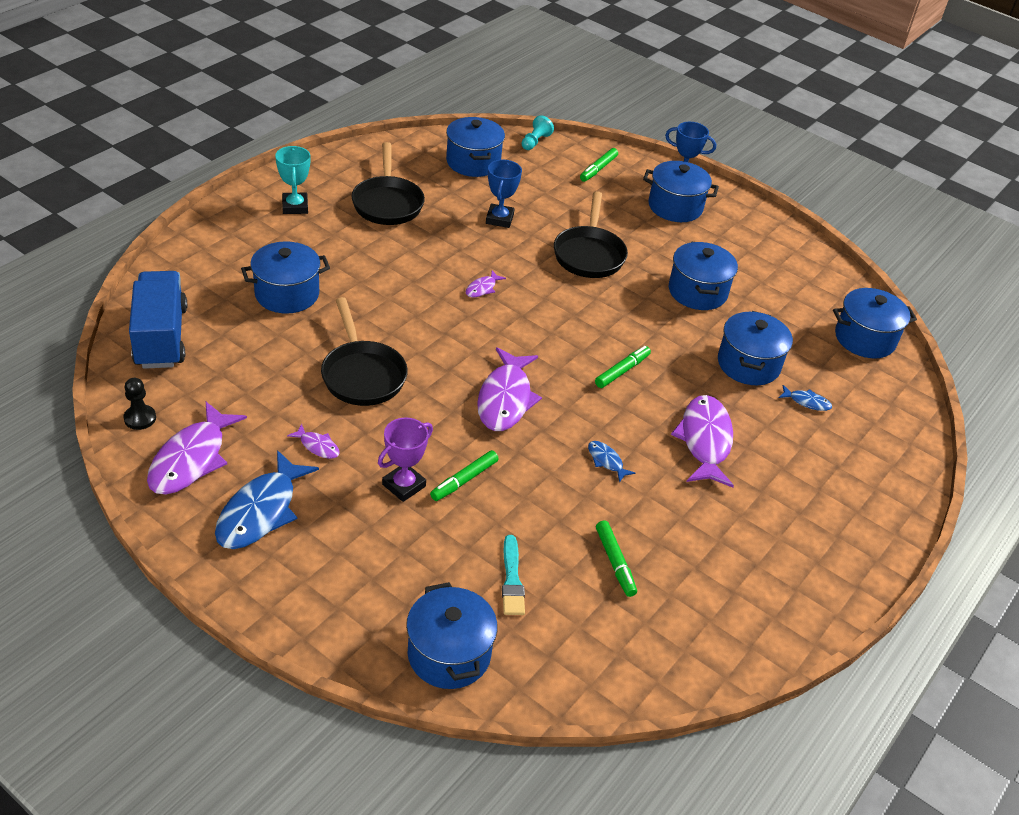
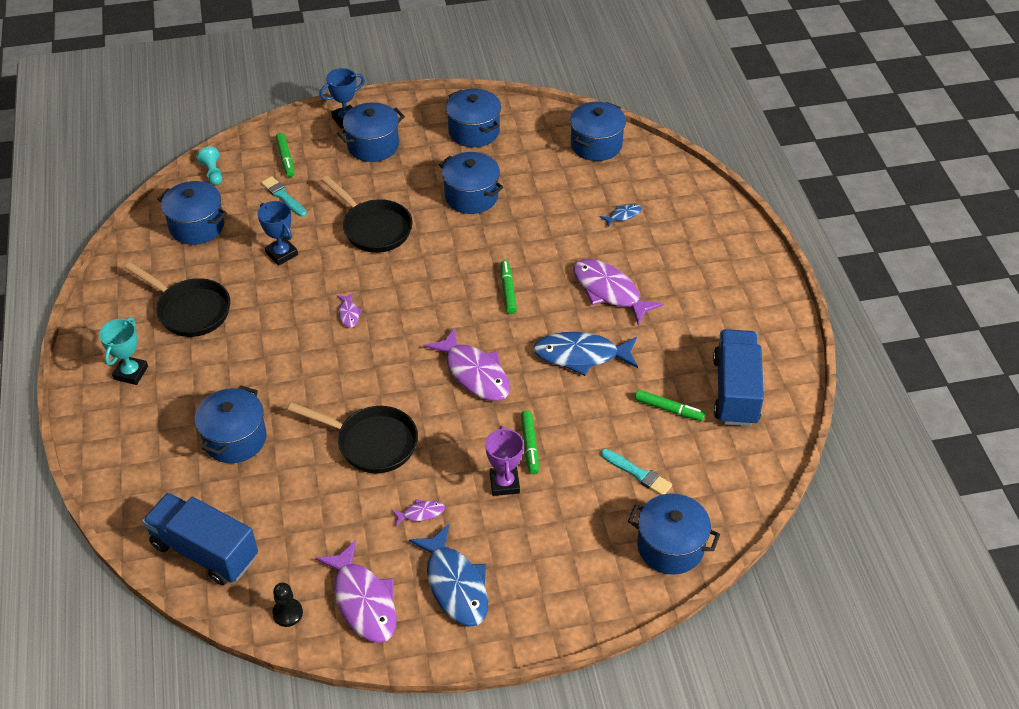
camera: 45 degrees left, 5 degrees up
(295, 206) = (131, 373): turquoise trophy -> turquoise trophy turned 75 degrees clockwise
(558, 188) = (283, 196): none -> turquoise brush
(606, 461) = (581, 355): blue fish -> blue fish, size x2.18
(696, 606) = (735, 391): none -> blue truck
(748, 364) = (564, 220): blue pot -> blue pot (474, 131)

